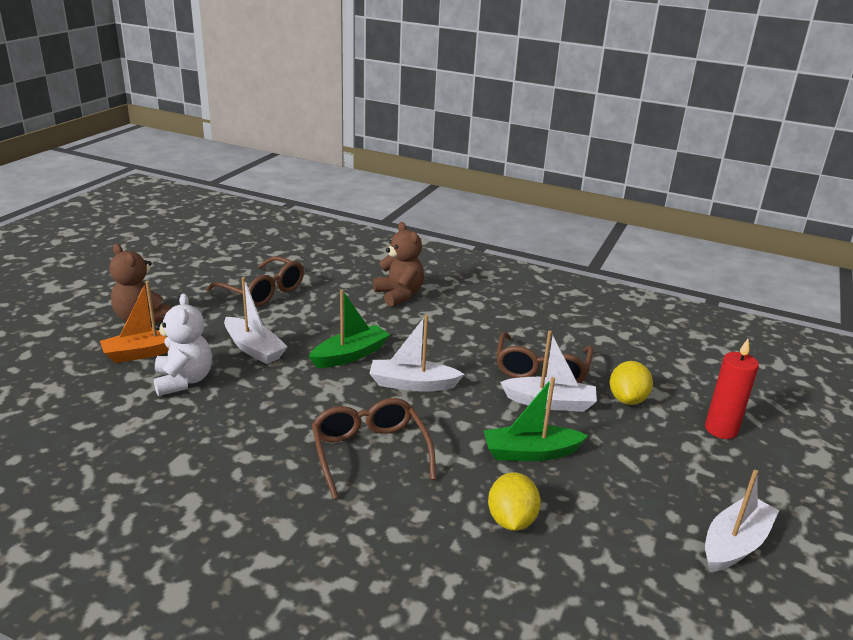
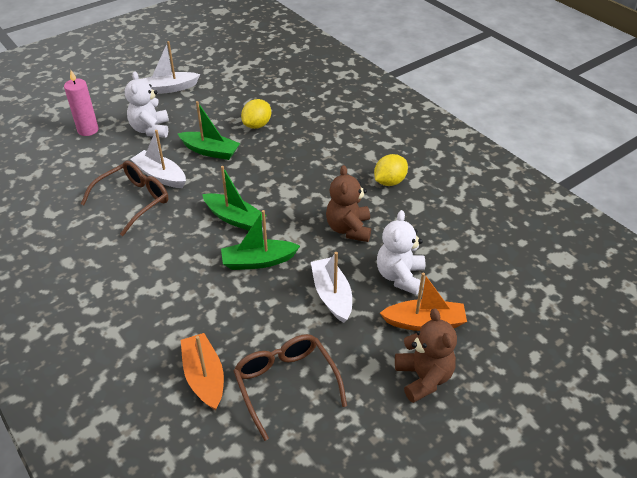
camera: 150 degrees left, 15 degrees up
(331, 282) = (204, 377): none -> orange boat
(369, 452) = (301, 179): brown glasses -> none
(399, 295) = (154, 327): brown teddy bear -> brown teddy bear (349, 229)
(412, 384) = (234, 218): white boat -> green boat
(627, 399) = (110, 163): yellow lemon -> yellow lemon (389, 182)
(648, 457) = (151, 129): none -> white teddy bear
(721, 429) = (88, 130): red candle -> pink candle

